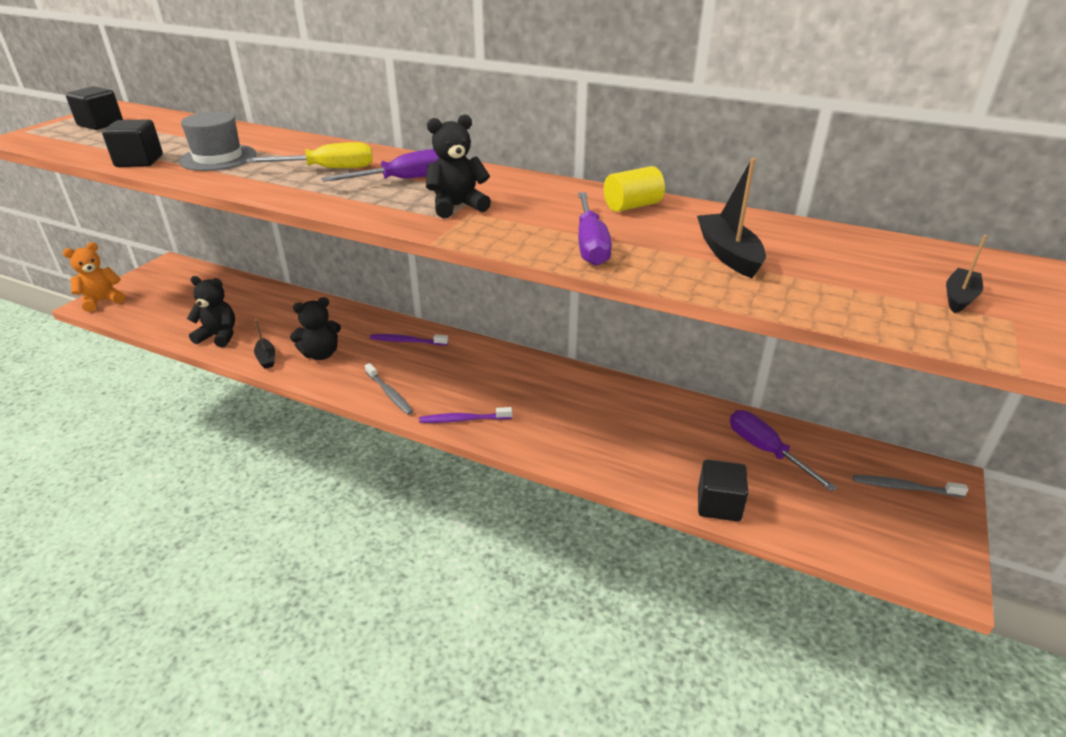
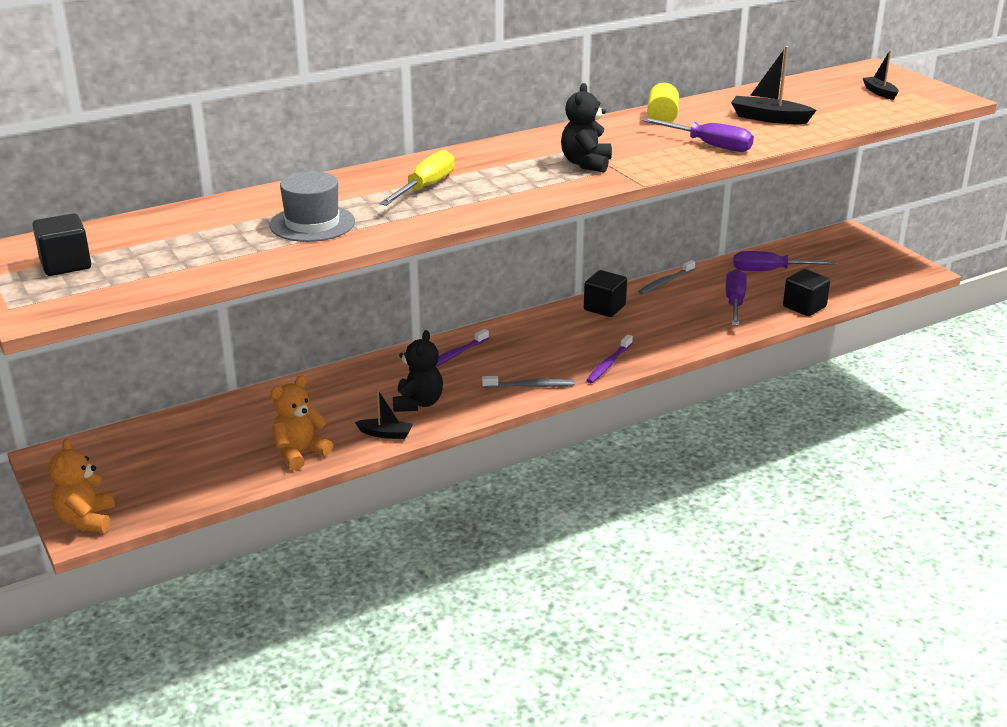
camera: 55 degrees left, 5 degrees down
(139, 161) = (259, 258): black cube -> black cube (604, 308)
(219, 336) = (299, 453): black teddy bear -> orange teddy bear
(403, 180) = (499, 167): purple screwdriver -> purple screwdriver (734, 302)
(904, 487) = (845, 247): grey toothbrush -> grey toothbrush (665, 282)

